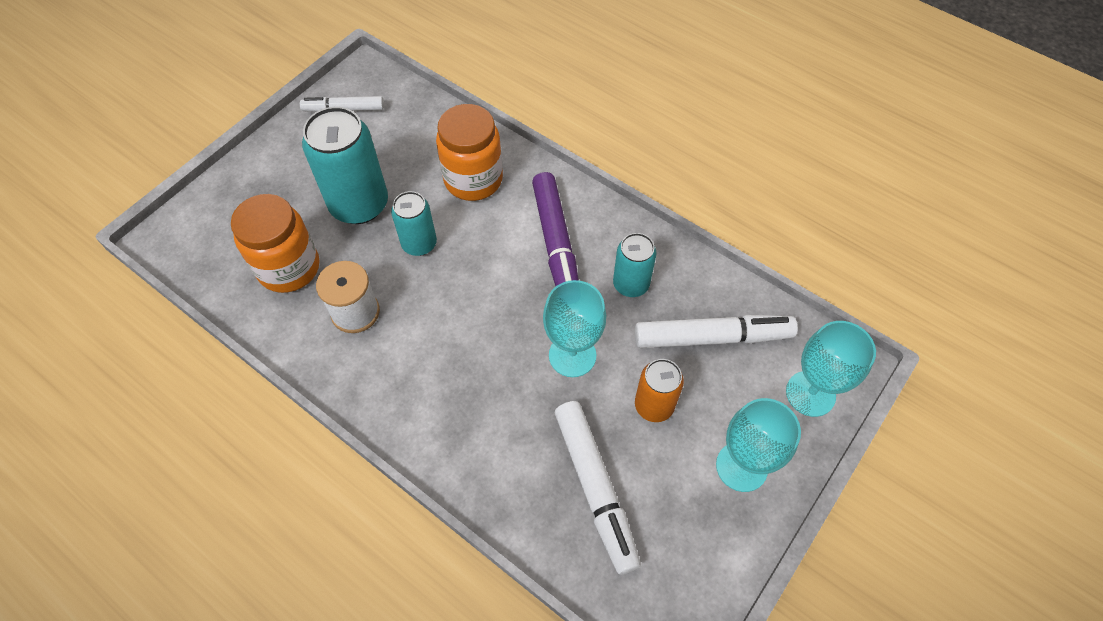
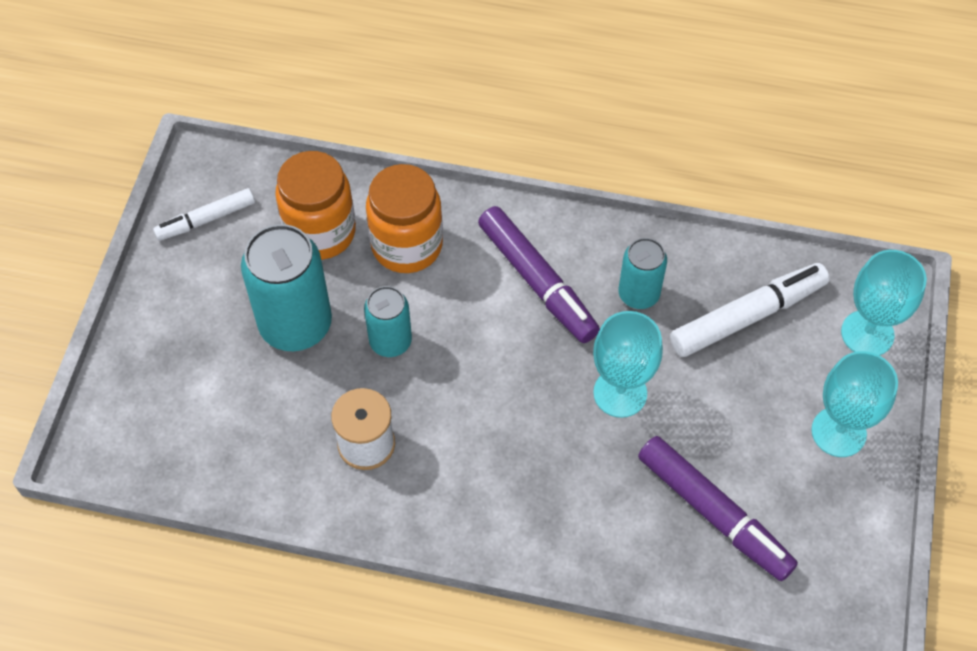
camera: 25 degrees left, 0 degrees up
(289, 268) = (261, 427): orange jar -> orange jar (320, 232)
(595, 487) = (713, 512): white marker -> purple marker
(654, 405) = (727, 409): orange can -> none

